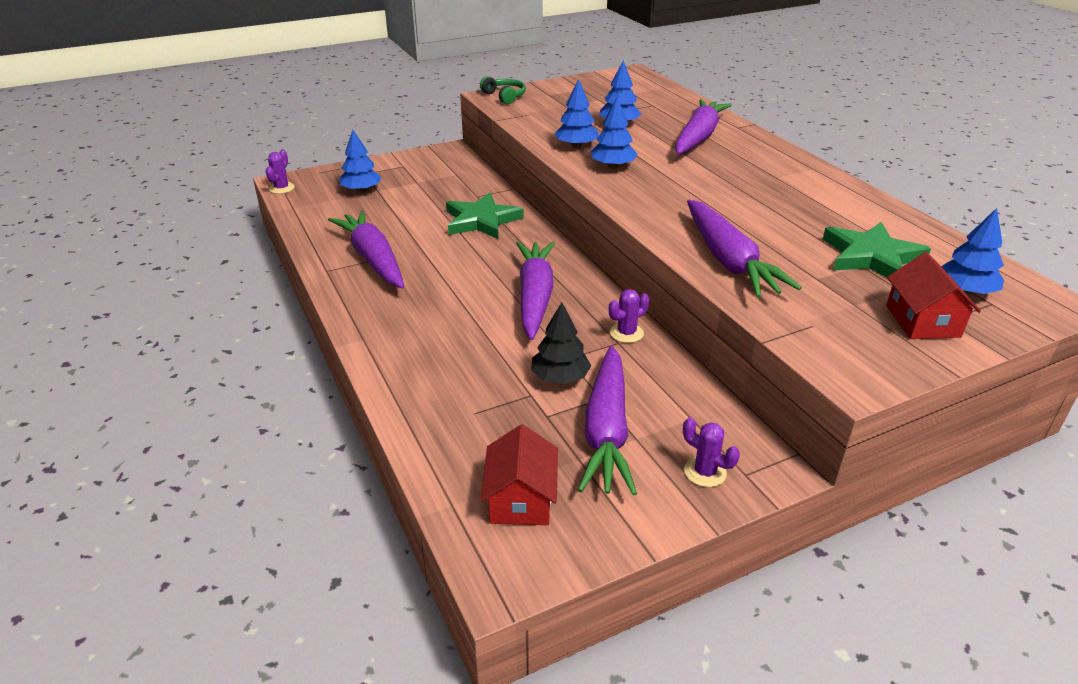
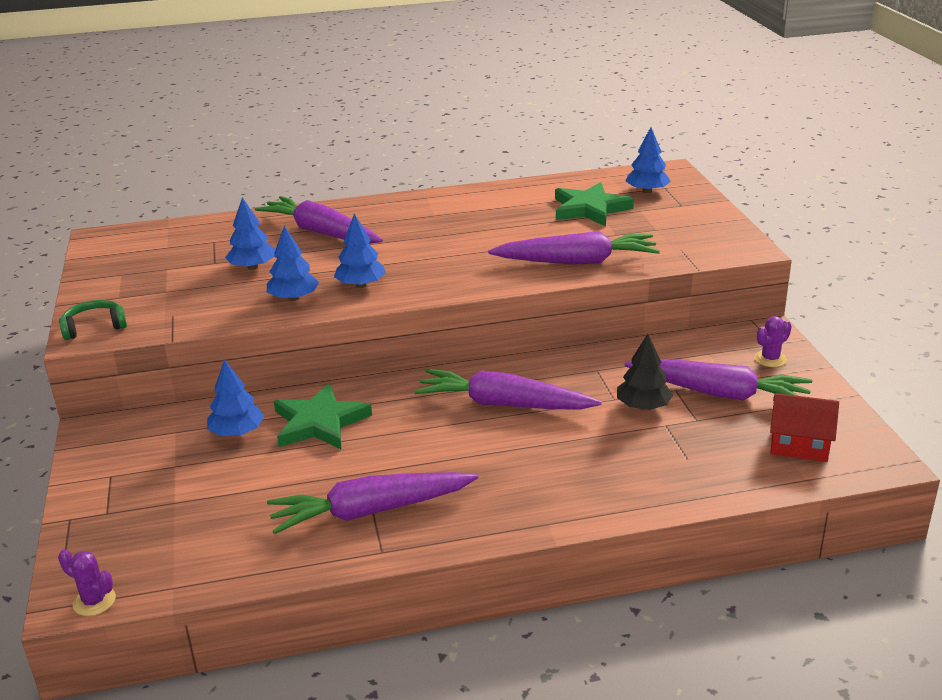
camera: 75 degrees left, 5 degrees down
(361, 190) = (163, 517): blue tree -> blue tree (237, 432)
(626, 333) = (584, 363): purple cactus -> none
(922, 321) = (682, 213): red house -> none

